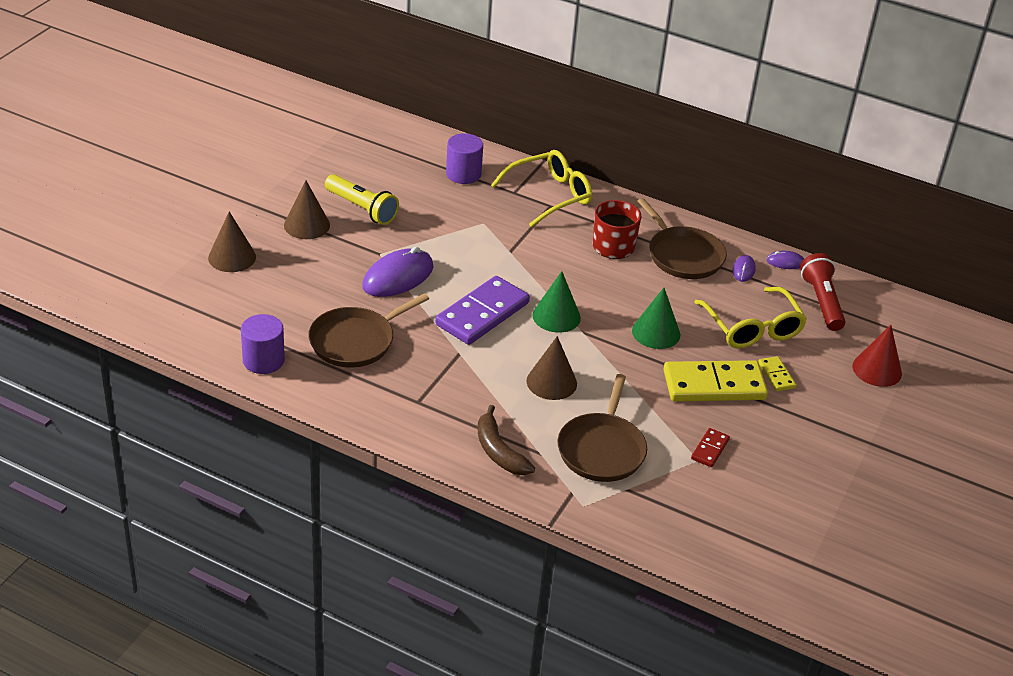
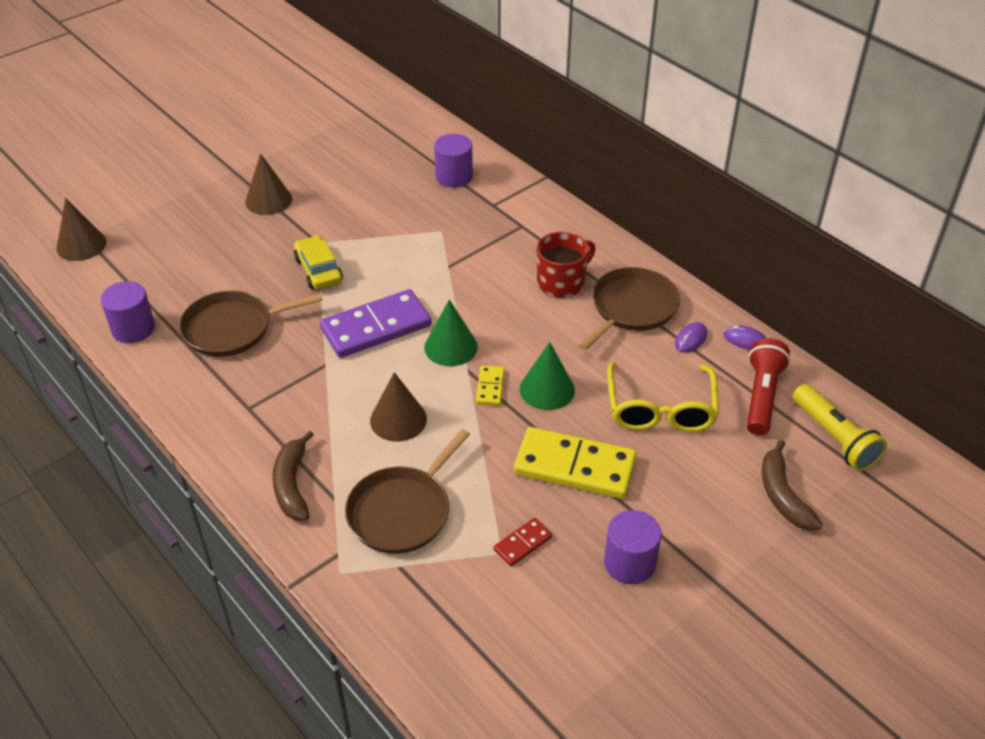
camera: 25 degrees right, 5 degrees up
(232, 257) = (178, 218): brown cone -> brown cone (81, 245)
(362, 209) = (331, 194): yellow flashlight -> yellow flashlight (834, 438)
(398, 277) = (318, 270): purple mouse -> yellow car
(549, 195) = (527, 215): yellow glasses -> none
(683, 255) = (631, 308): brown pan -> brown pan turned 135 degrees counterclockwise
(776, 375) = (655, 473): yellow domino -> yellow domino (490, 387)
(796, 443) = (629, 563): none -> purple cylinder
(877, 369) = (783, 495): red cone -> brown banana

